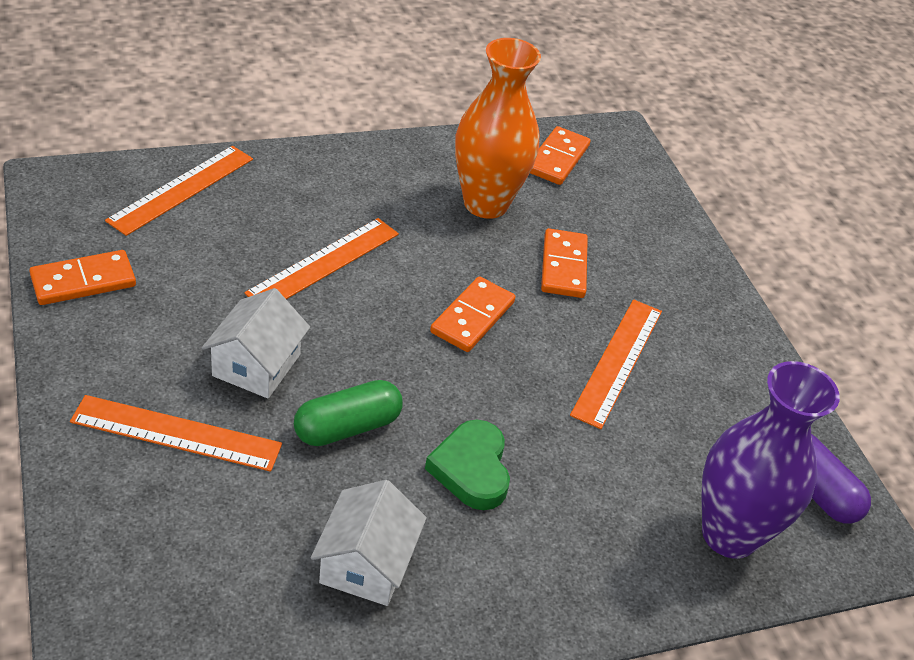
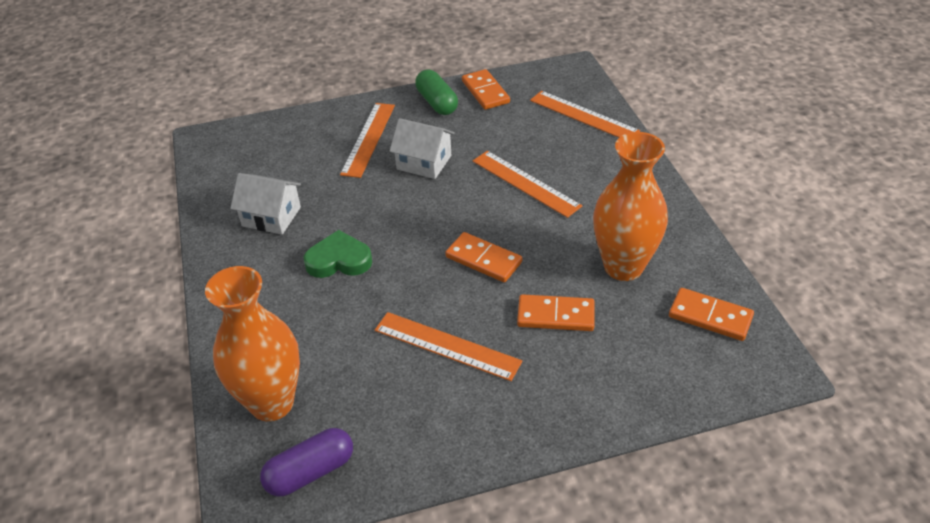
camera: 100 degrees right, 0 degrees up
(347, 427) = (374, 203): green capsule -> green capsule (437, 103)
(729, 534) = (272, 403): purple vase -> orange vase

